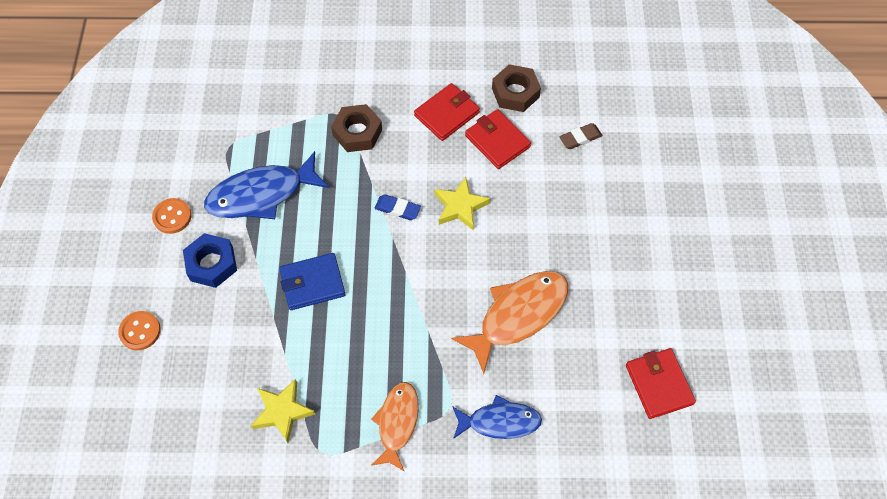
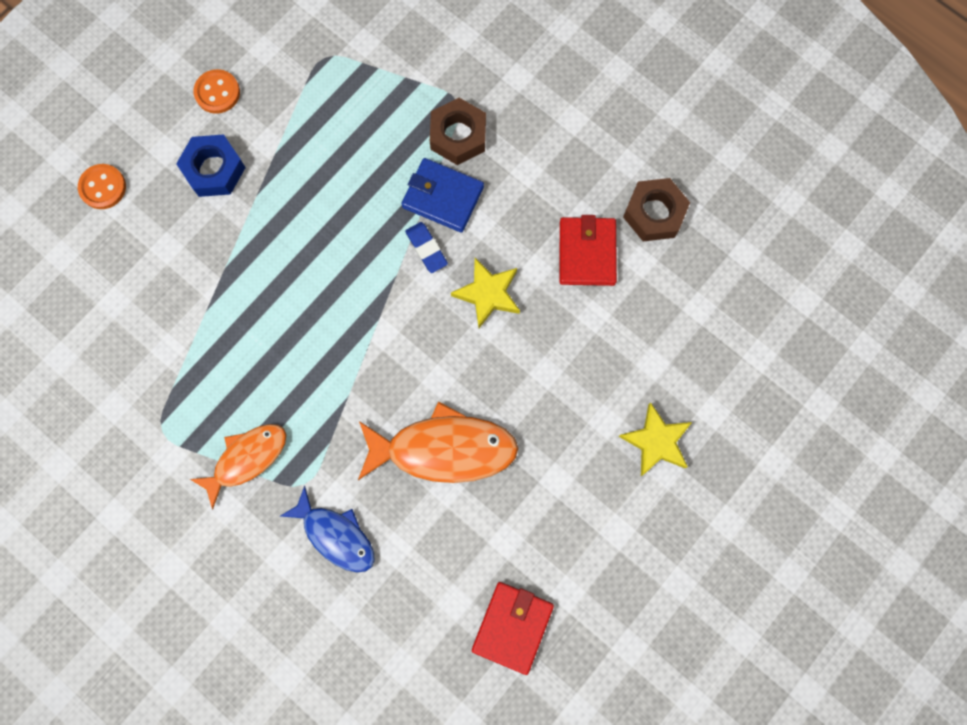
camera: 40 degrees right, 15 degrees up
(261, 194) = (314, 132): blue fish -> none
(282, 411) = (159, 365): yellow star -> yellow star (656, 441)
(312, 283) = (286, 262): blue wallet -> blue wallet (442, 197)
(447, 114) = (563, 183): red wallet -> none
(580, 138) = (674, 316): brown eraser -> none

